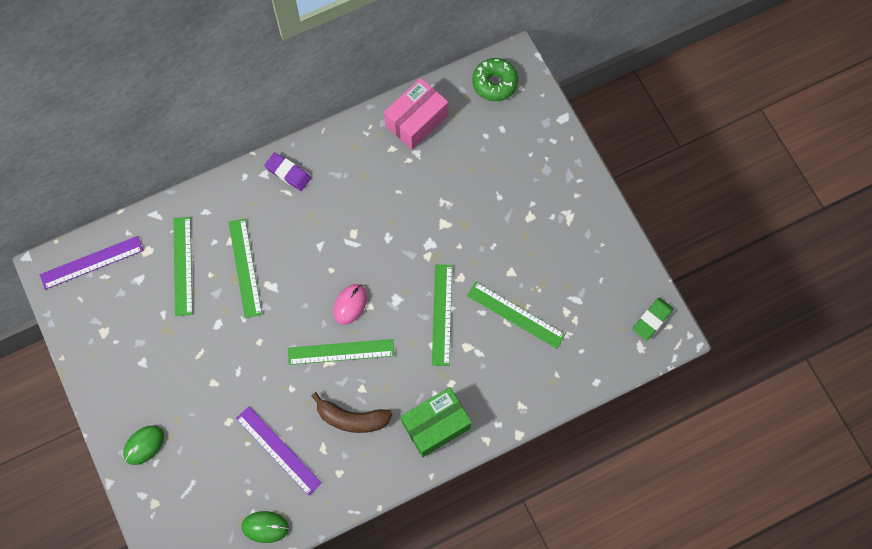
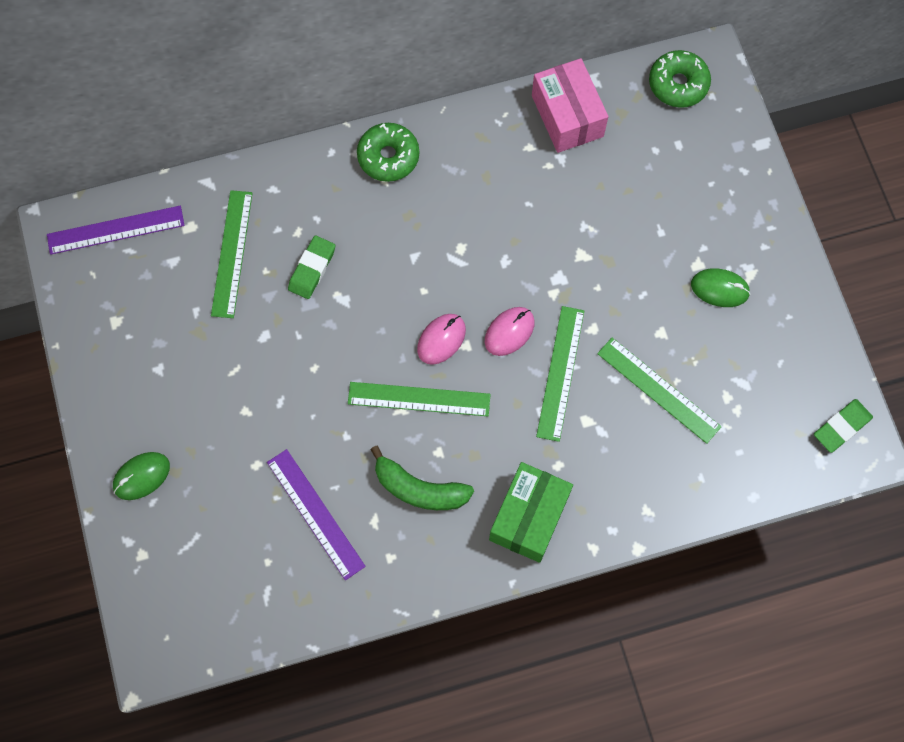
camera: 10 degrees right, 0 degrees up
(245, 267) = (312, 269): green ruler -> green eraser
(265, 527) = (281, 611): green mouse -> green mouse (720, 289)
(288, 173) = (388, 157): purple eraser -> green donut
(352, 418) = (419, 489): brown banana -> green banana
(399, 290) = (509, 332): none -> pink mouse
(416, 120) = (567, 116): pink box -> pink box turned 75 degrees counterclockwise
(436, 425) = (529, 517): green box -> green box turned 45 degrees counterclockwise

